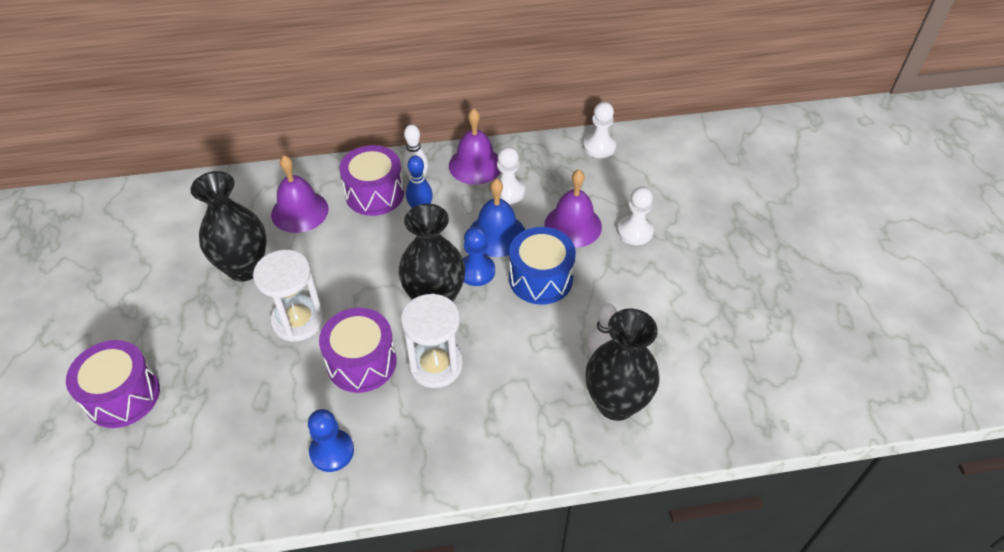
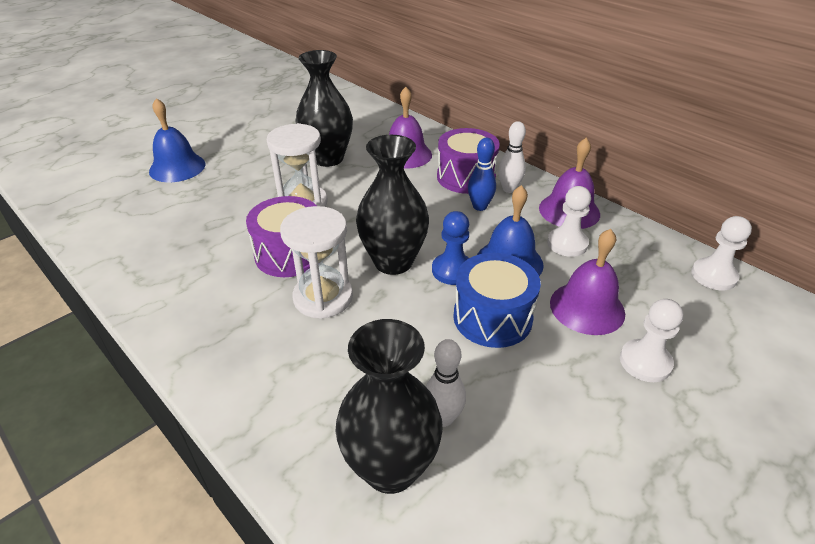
camera: 55 degrees right, 10 degrees down
(123, 396) = (177, 167): purple drum -> blue bell
(332, 451) = (188, 282): blue pawn -> none

